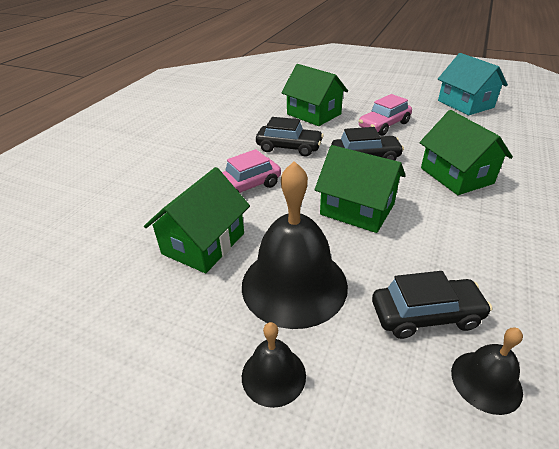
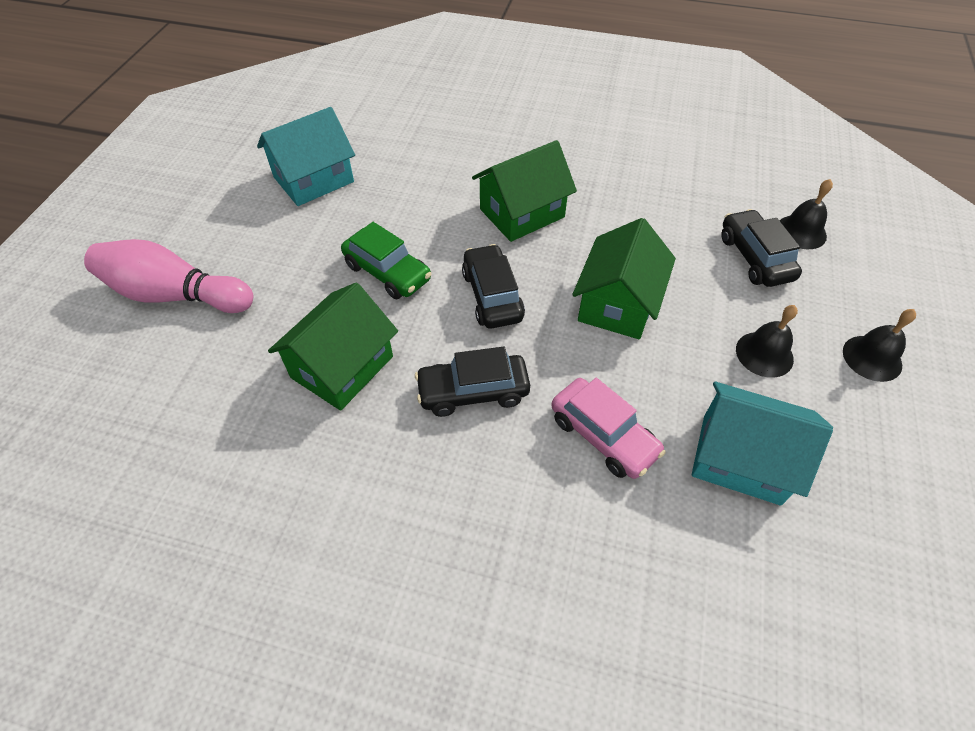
camera: 100 degrees left, 15 degrees up
(203, 243) = (741, 459): green house -> turquoise house
(289, 147) = (473, 392): black car -> black car turned 105 degrees counterclockwise
(294, 284) = (764, 354): black bell -> black bell, size x0.50
(364, 78) = (175, 295): none -> pink bowling pin
(384, 125) = (387, 272): pink car -> green car

